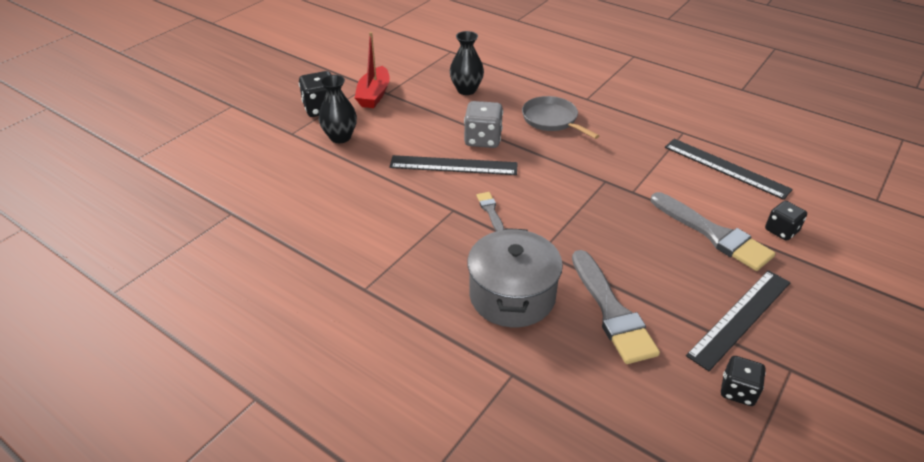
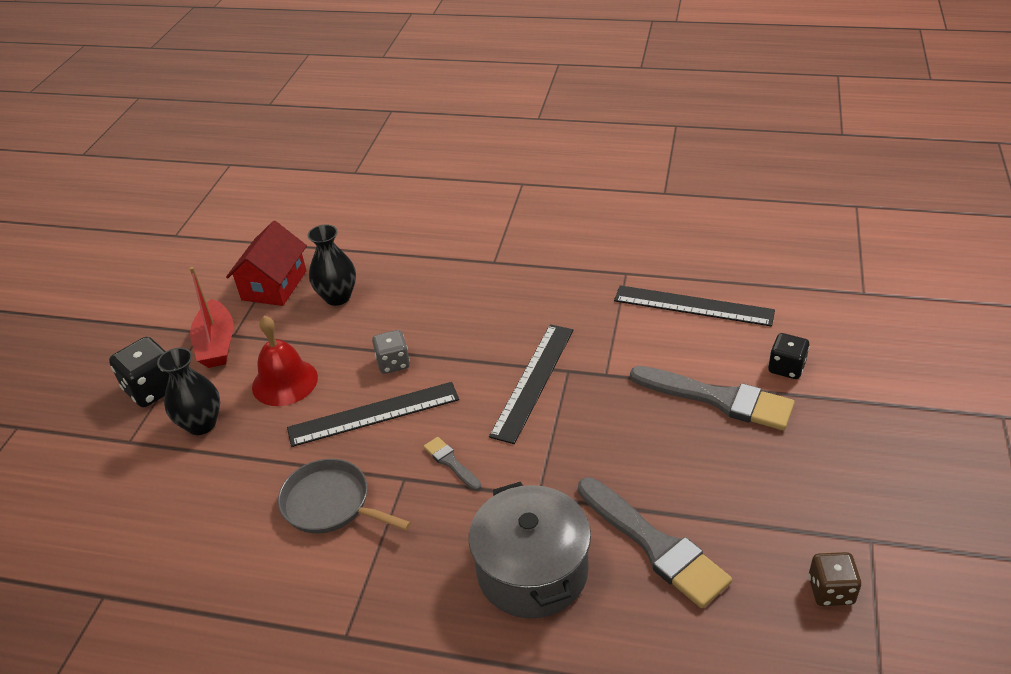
camera: 20 degrees left, 0 degrees up
(405, 129) = (285, 382): none -> red bell
(428, 72) = (274, 285): none -> red house
(483, 139) = (393, 363): grey dice -> grey dice, size x0.66
(551, 120) = (465, 306): grey pan -> grey pan (330, 503)
(738, 391) = (830, 591): black dice -> brown dice
(740, 318) = (793, 497): black ruler -> black ruler (533, 381)

